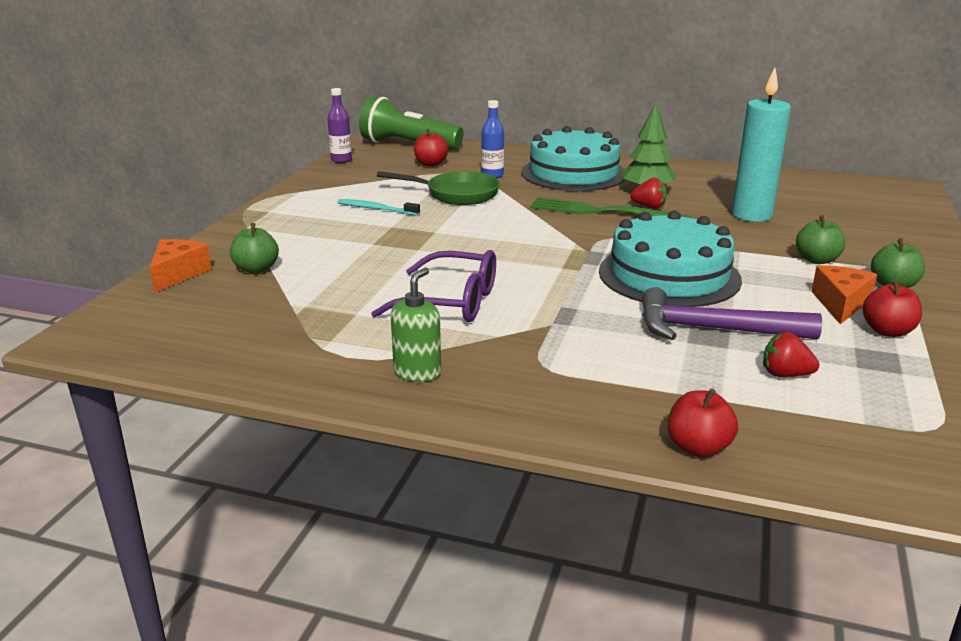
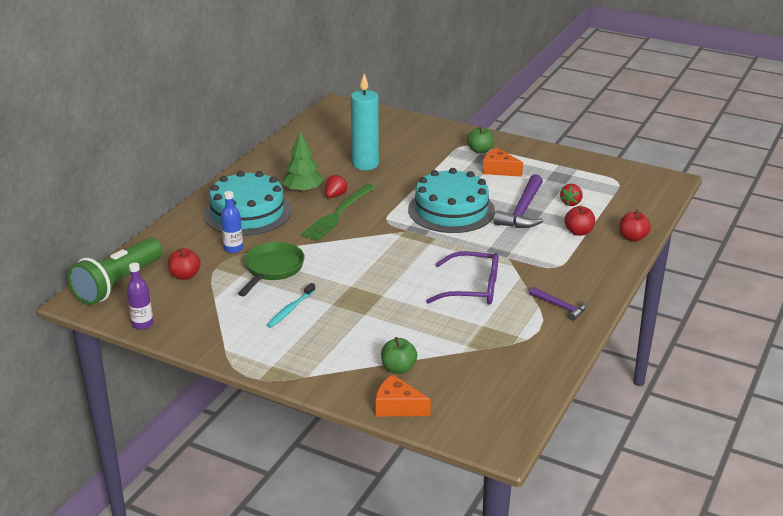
camera: 80 degrees left, 5 degrees up
(417, 372) = (560, 306): green soap dispenser -> purple hammer
(451, 302) = (473, 288): purple glasses -> purple glasses turned 75 degrees clockwise
(816, 260) = (441, 162): green apple -> none
(887, 331) = (531, 167): red apple -> red apple (578, 232)

